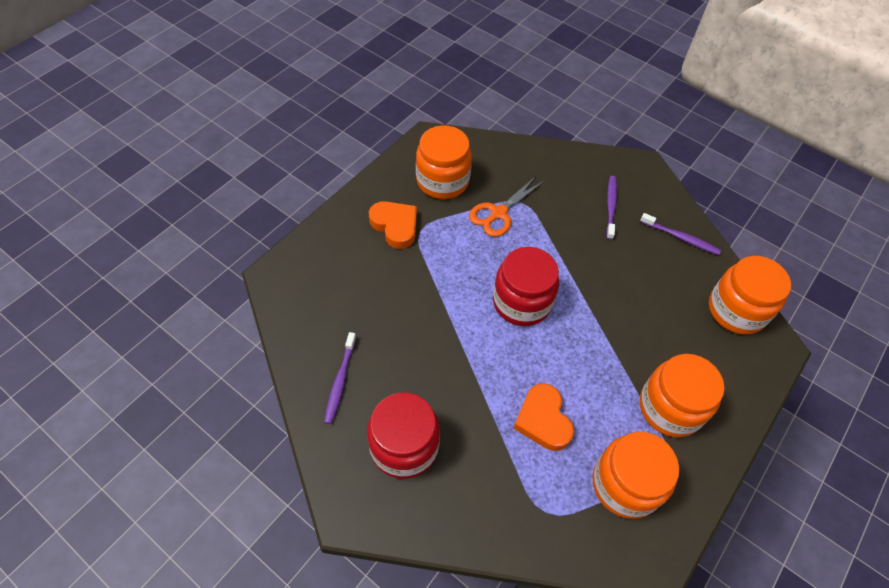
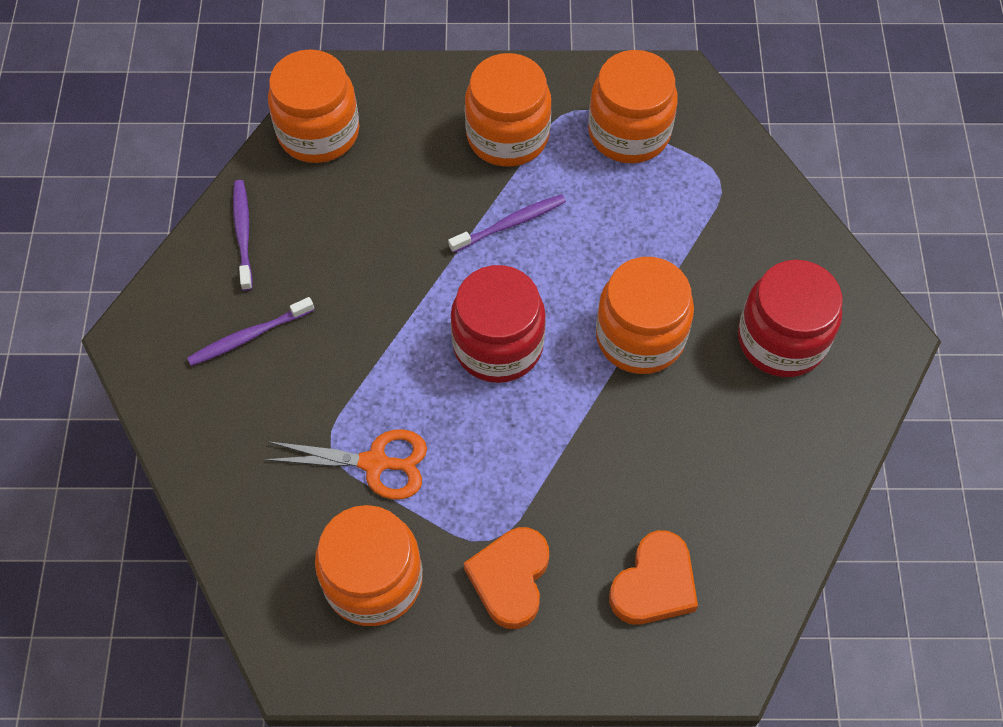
camera: 125 degrees left, 5 degrees up
(340, 381) = (779, 459): purple toothbrush -> purple toothbrush (510, 224)
(470, 372) = (640, 337): none -> orange jar
(543, 420) = (629, 235): orange heart -> orange heart (654, 584)

